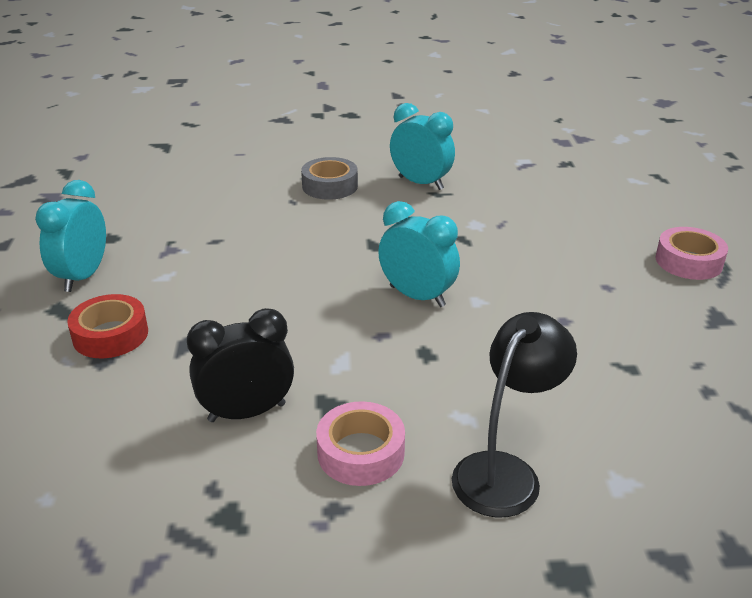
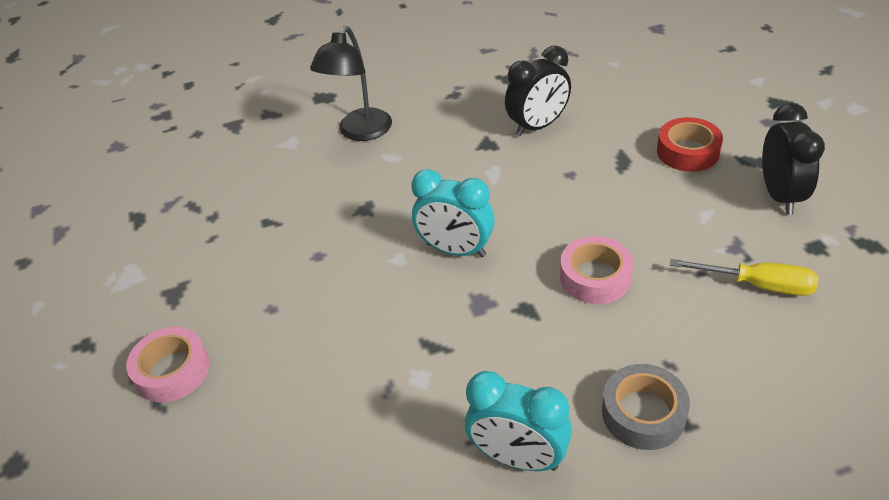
camera: 170 degrees right, 10 degrees up
(83, 276) = (779, 195): turquoise clock -> black clock
(184, 226) = (758, 285): none -> yellow screwdriver
(361, 452) = (451, 122): pink tape -> pink tape (595, 277)

